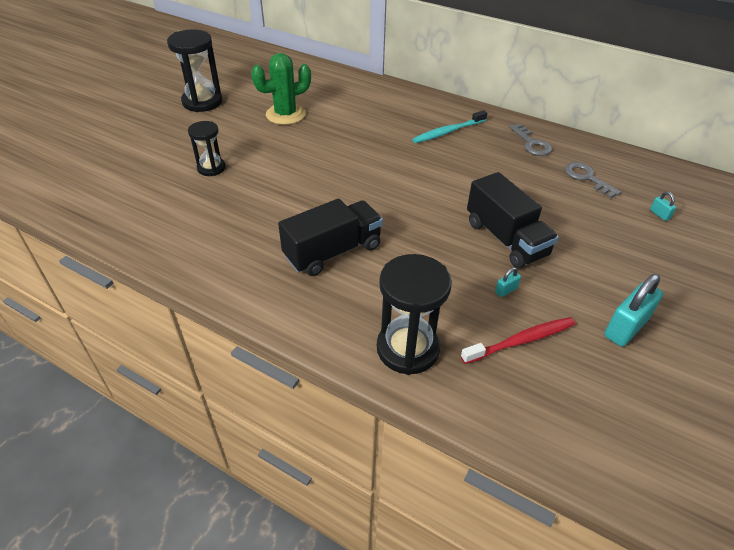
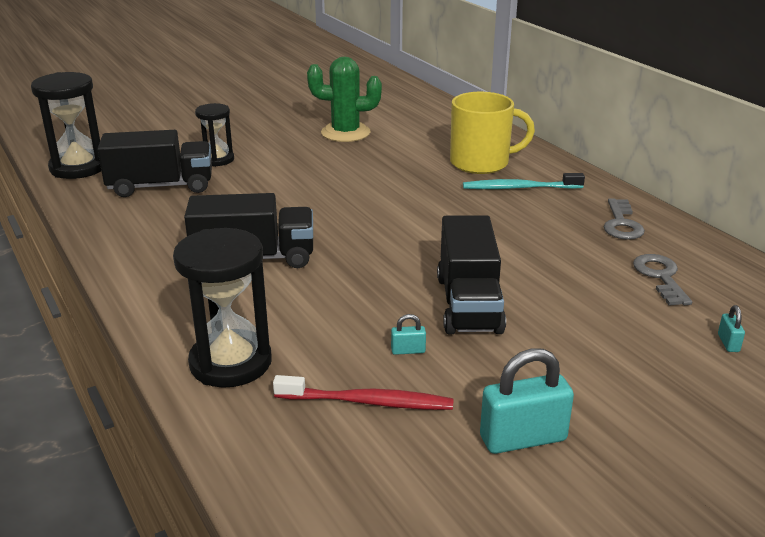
camera: 30 degrees right, 15 degrees down
(191, 208) = (161, 186): none -> black truck
(202, 102) = (272, 106): black hourglass -> black hourglass (78, 168)
(404, 117) = (481, 163): none -> yellow mug

